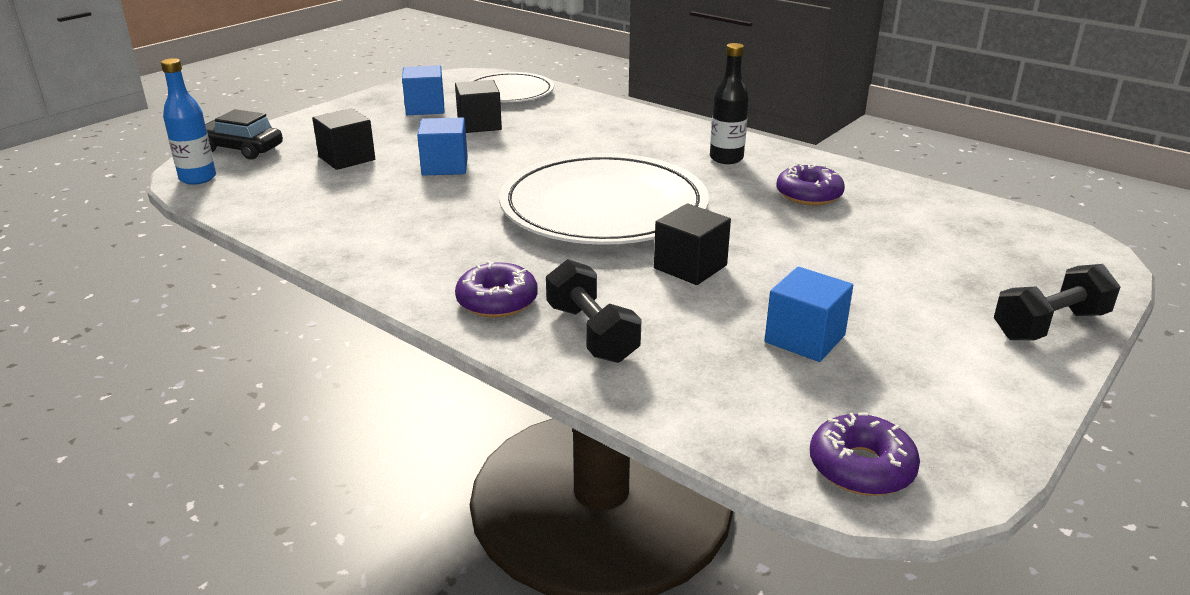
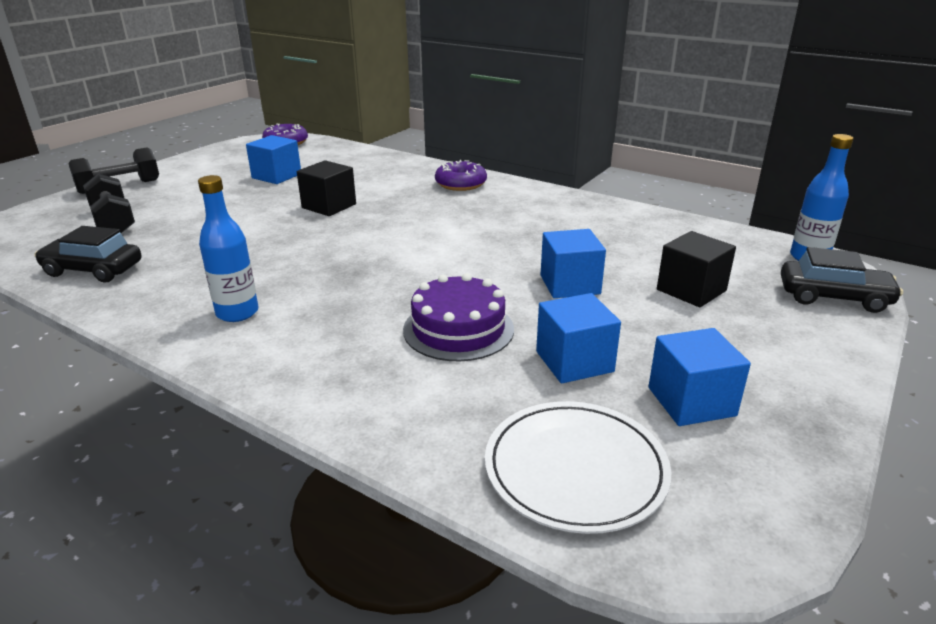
camera: 175 degrees right, 0 degrees up
(479, 125) = (574, 361): black cube -> blue cube
(551, 142) = (458, 329): none -> purple cake
(592, 333) = (400, 173): black dumbbell -> black dumbbell (113, 221)
(603, 207) = (391, 246): white plate -> none
(726, 158) = (237, 313): black bottle -> blue bottle
(809, 195) = (182, 268): purple donut -> none
(897, 197) = (93, 270): none -> black car

